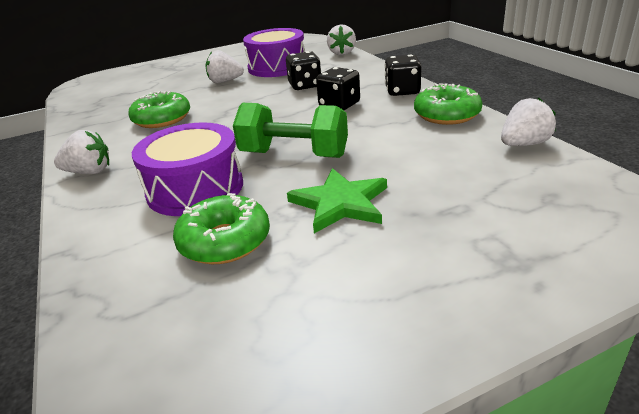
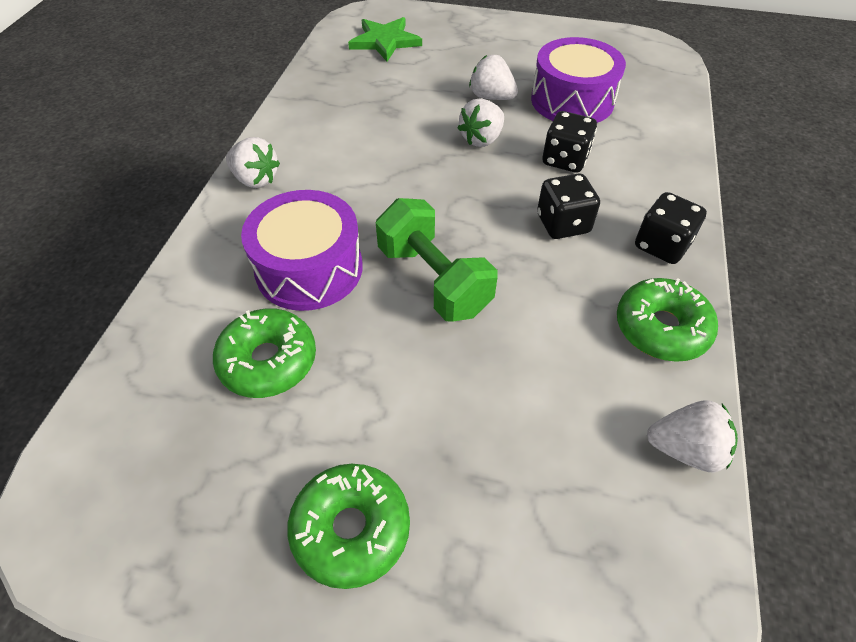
camera: 35 degrees right, 20 degrees up
(162, 119) = (376, 131): green donut -> green donut (351, 529)
(340, 203) = (400, 388): green star -> green star (385, 41)
(342, 53) = (676, 115): white strawberry -> white strawberry (482, 139)

